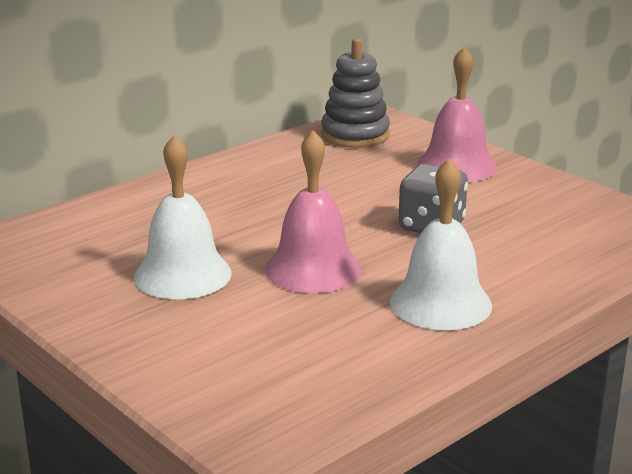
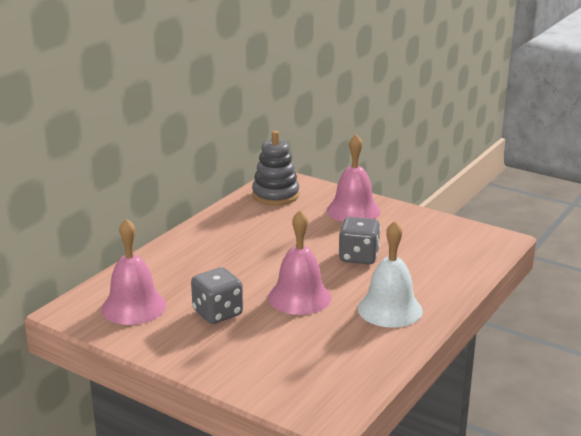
camera: 15 degrees left, 0 degrees up
(73, 251) = (134, 307): none -> pink bell
(182, 274) = (217, 313): white bell -> grey dice

